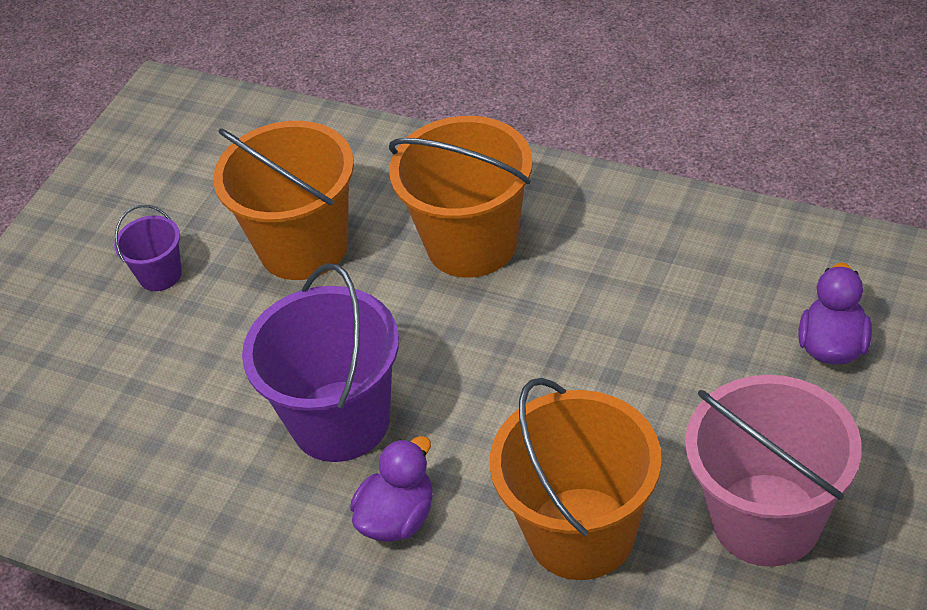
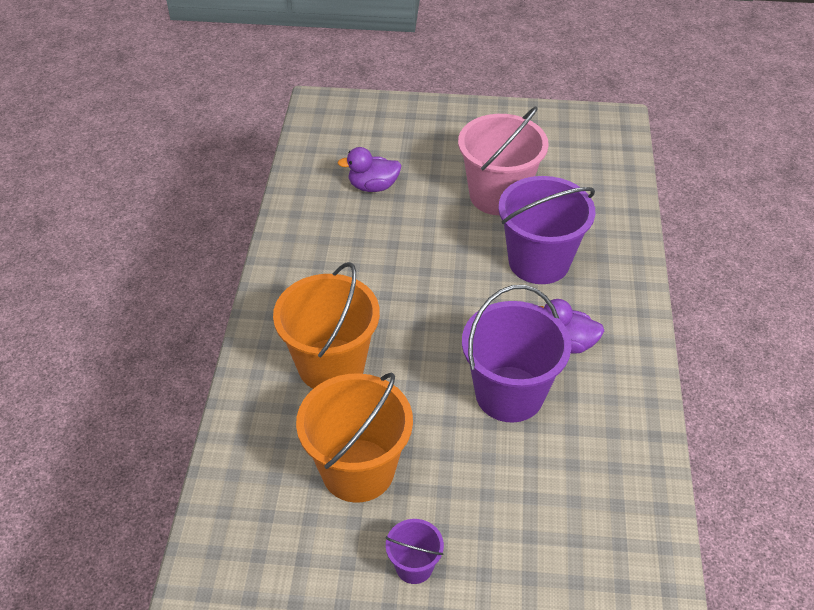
camera: 115 degrees left, 0 degrees up
(581, 533) = (539, 262): orange bucket -> purple bucket

